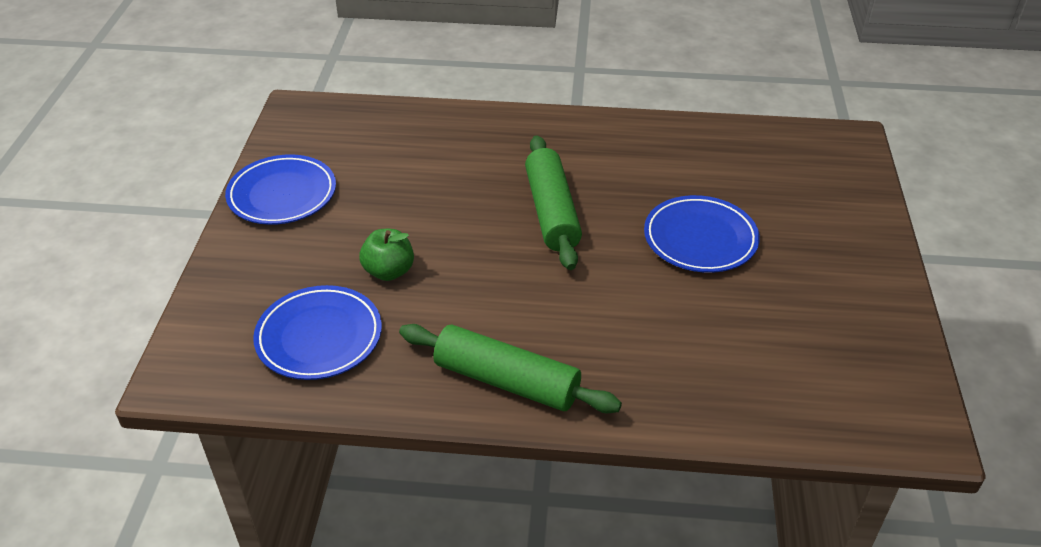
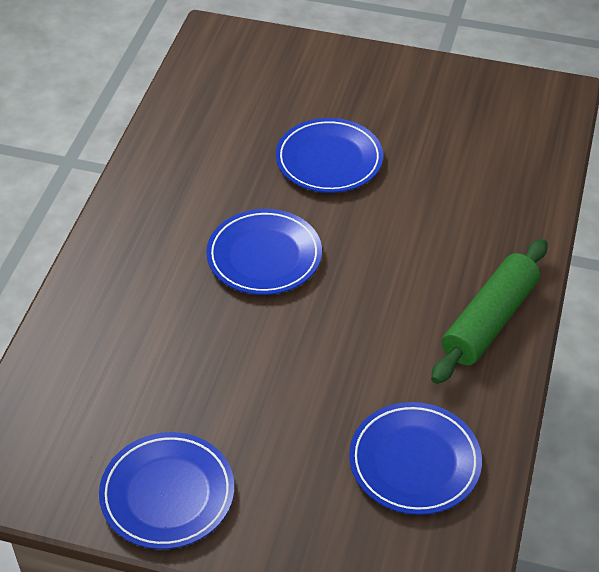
camera: 80 degrees left, 5 degrees up
(389, 271) = (326, 397): green apple -> none
(551, 212) = (264, 256): green rolling pin -> blue plate

